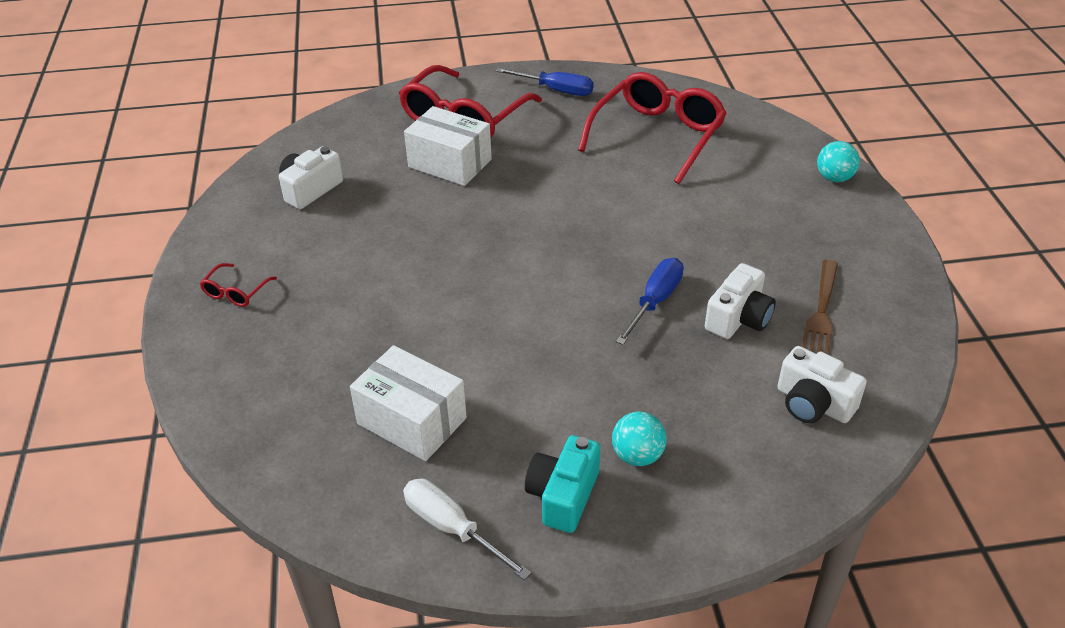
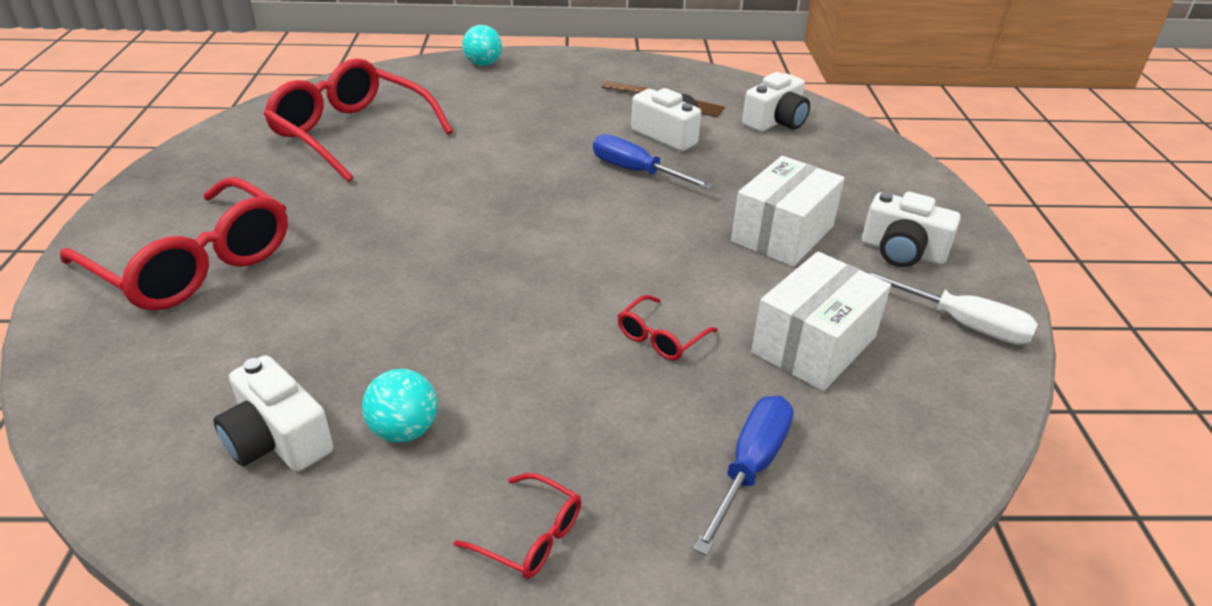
camera: 85 degrees left, 5 degrees down
(412, 332) = (660, 337): none -> red glasses
(450, 163) = (303, 284): white box -> white box (782, 234)
(452, 528) = (962, 324): white screwdriver -> white screwdriver turned 105 degrees counterclockwise
(556, 90) = (192, 184): blue screwdriver -> blue screwdriver (750, 467)
(563, 495) = (902, 252): turquoise camera -> white camera
(637, 455) = (845, 207): turquoise ball -> turquoise ball (404, 430)

